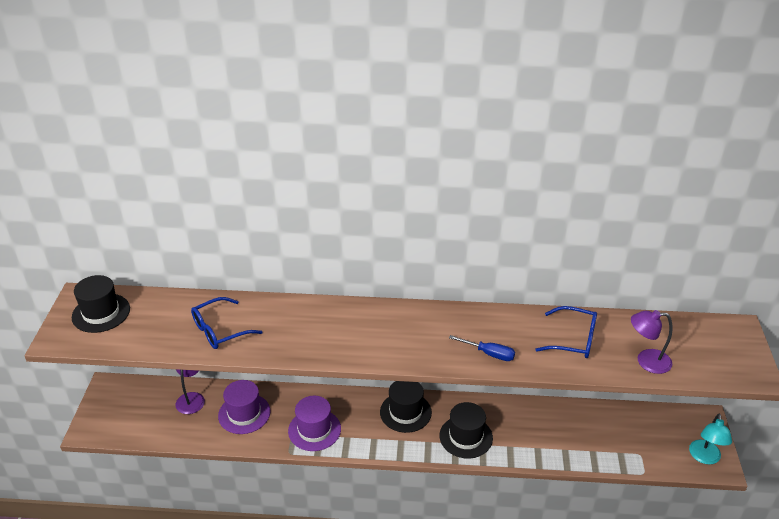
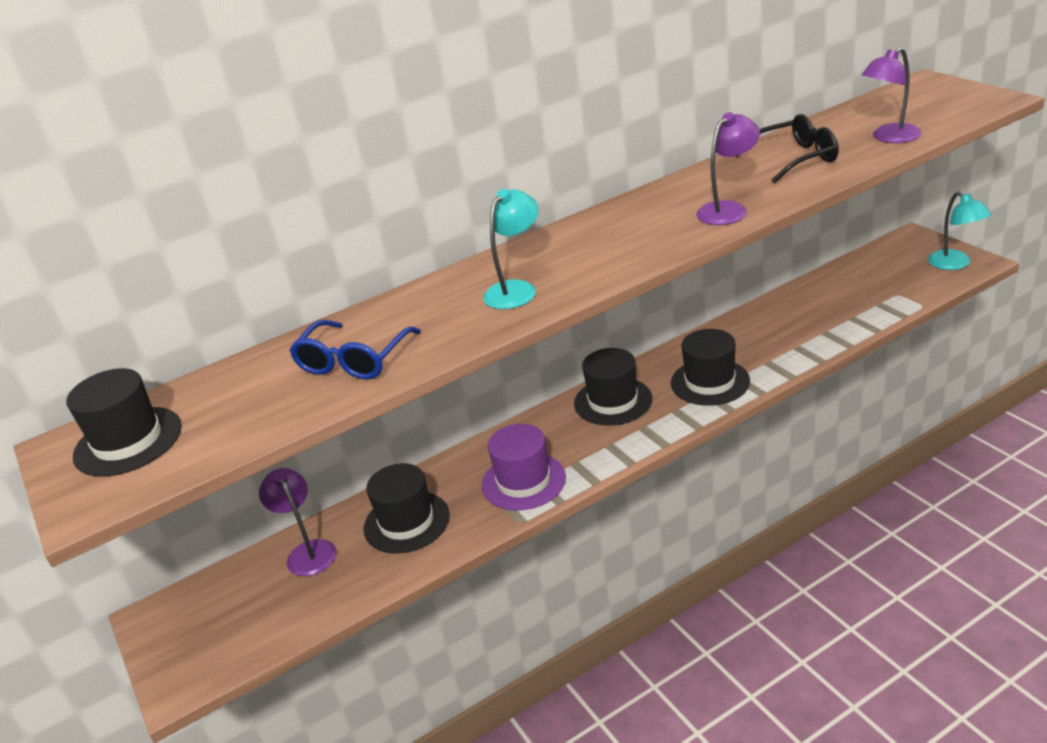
camera: 30 degrees left, 5 degrees down
(244, 413) = (406, 522): purple hat -> black hat
(330, 335) = (516, 289): none -> turquoise lamp
(489, 354) = (728, 209): blue screwdriver -> purple lamp
(574, 340) = (795, 159): blue glasses -> black glasses

